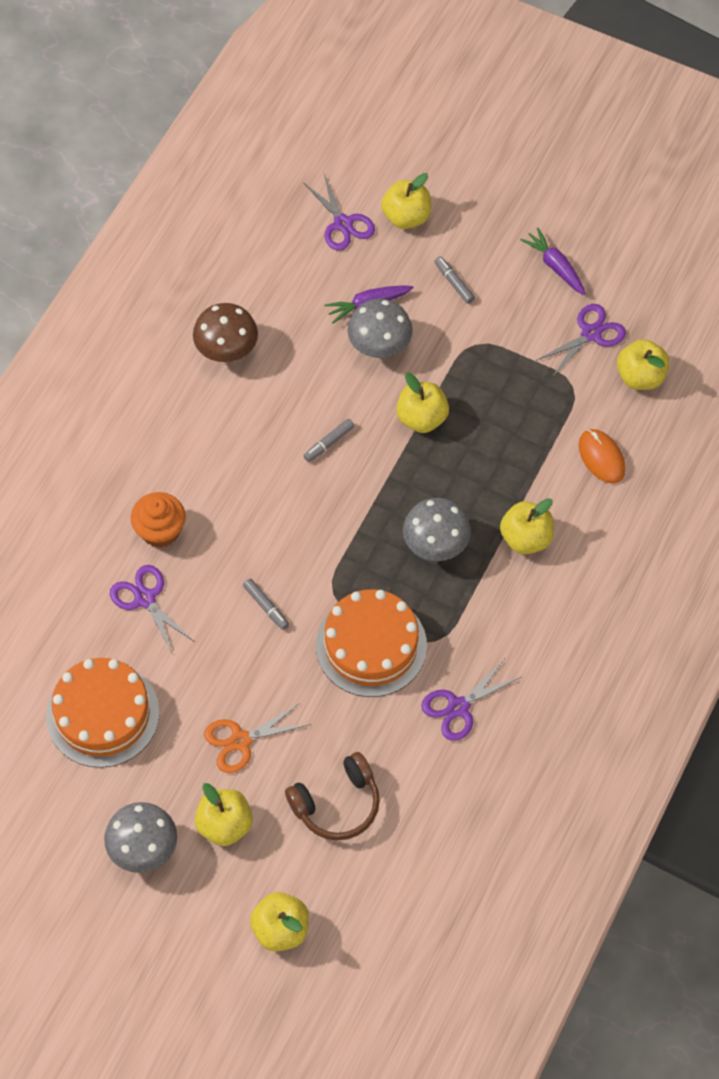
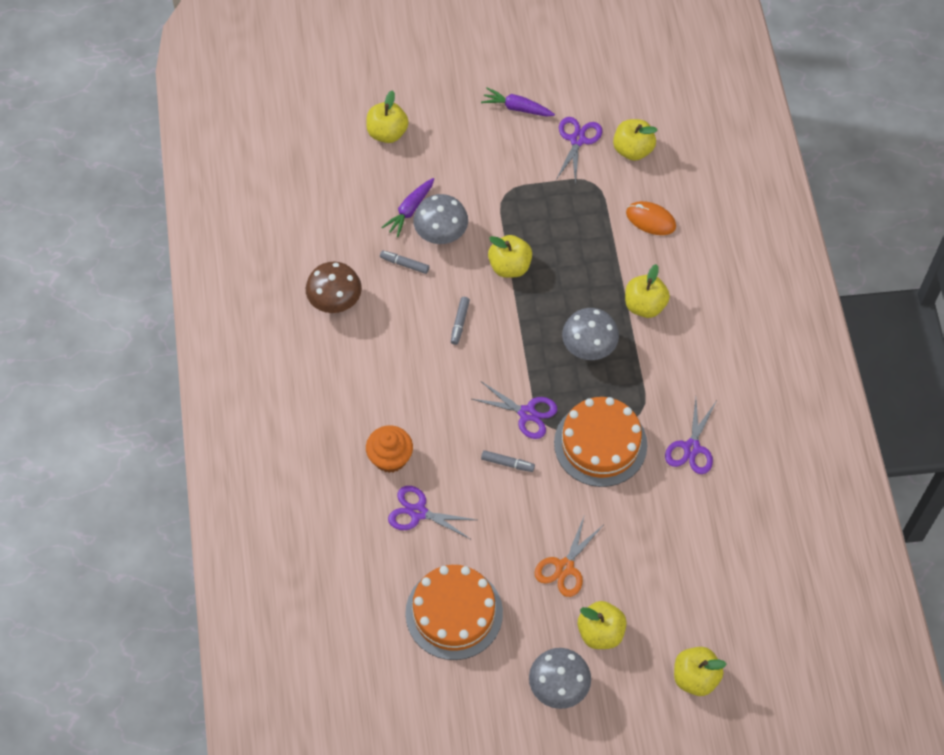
camera: 35 degrees left, 0 degrees up
(337, 804) = (664, 567): brown headphones -> none
(343, 224) = (346, 163): purple scissors -> purple scissors (527, 413)
(454, 283) = (457, 159): grey marker -> grey marker (404, 264)

